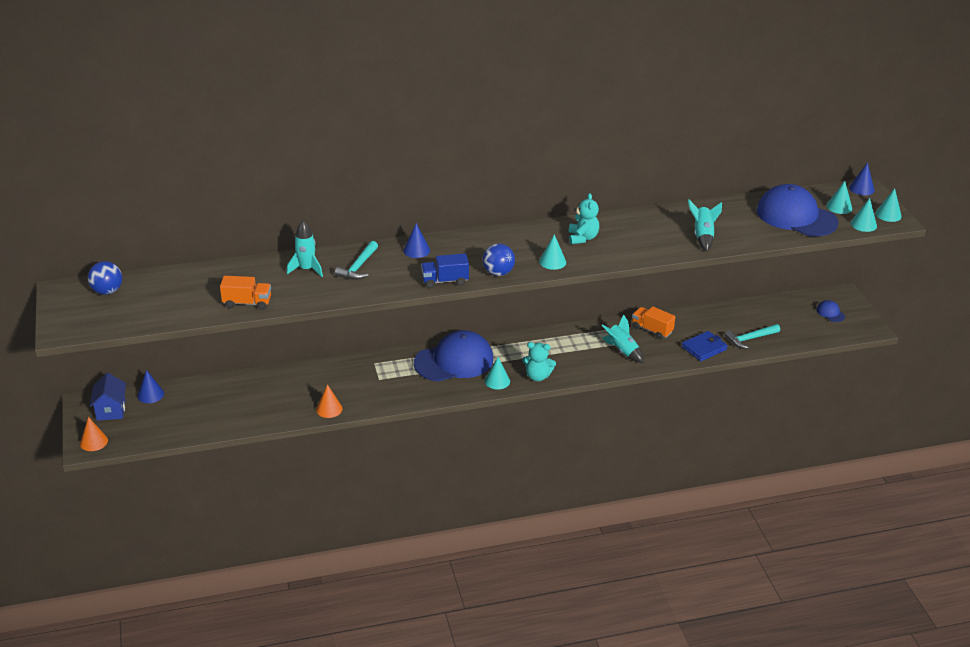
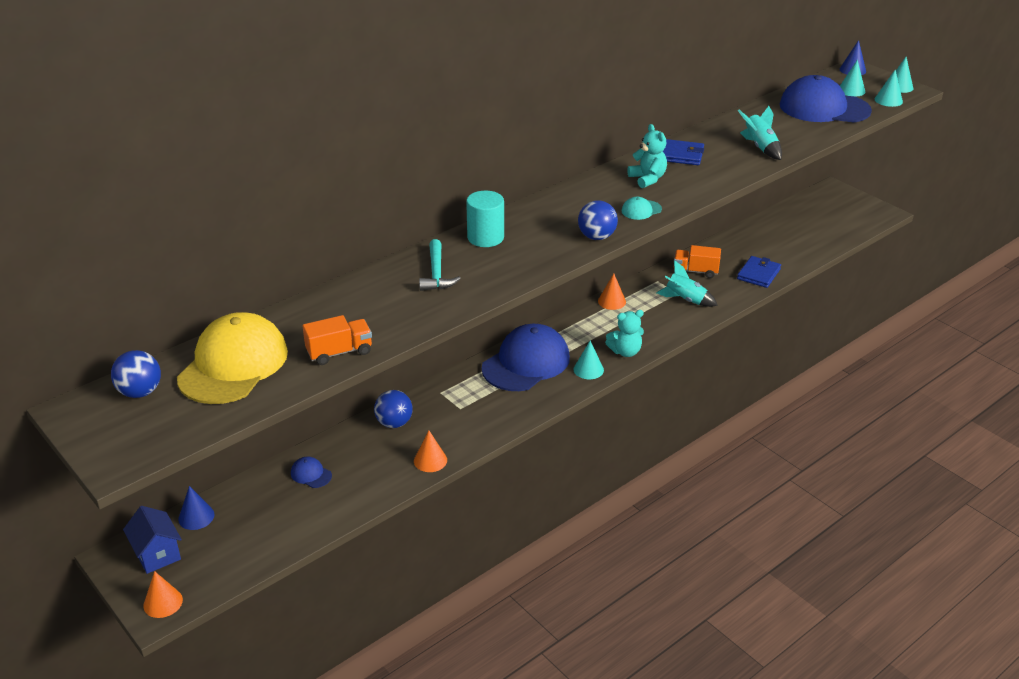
camera: 25 degrees left, 0 degrees up
(175, 291) = (233, 365): none -> yellow cap
(306, 269) = (377, 293): turquoise rocket -> none
(324, 374) = (394, 423): none -> blue ball
(416, 250) = (485, 238): blue cone -> turquoise cylinder
(445, 281) = (548, 261): blue truck -> none
(552, 261) = (641, 210): turquoise cone -> turquoise cap
(561, 334) = (612, 301): none -> orange cone
(628, 225) = (680, 155): none -> blue wallet
(750, 339) = (791, 253): turquoise hammer -> none
(830, 313) = (838, 209): blue cap -> blue cap (311, 474)

